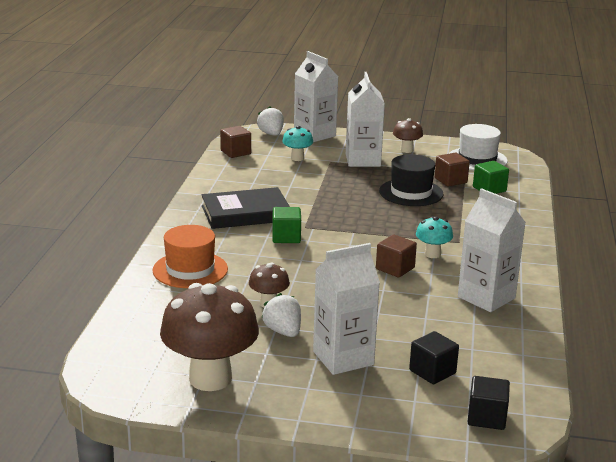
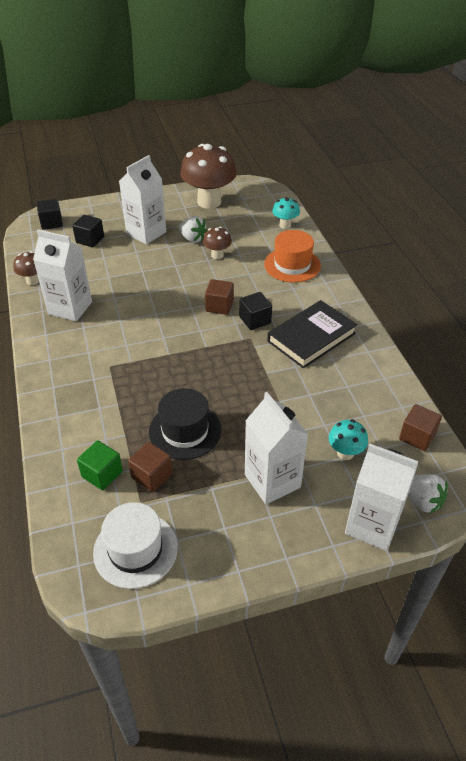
camera: 155 degrees right, 20 degrees up
(286, 237) = (255, 320): green cube -> black cube
(395, 268) = (150, 315): brown cube -> brown cube (219, 306)
(406, 150) = (235, 534): brown mushroom -> brown mushroom (33, 281)
(432, 254) = (127, 341): turquoise mushroom -> turquoise mushroom (285, 225)

